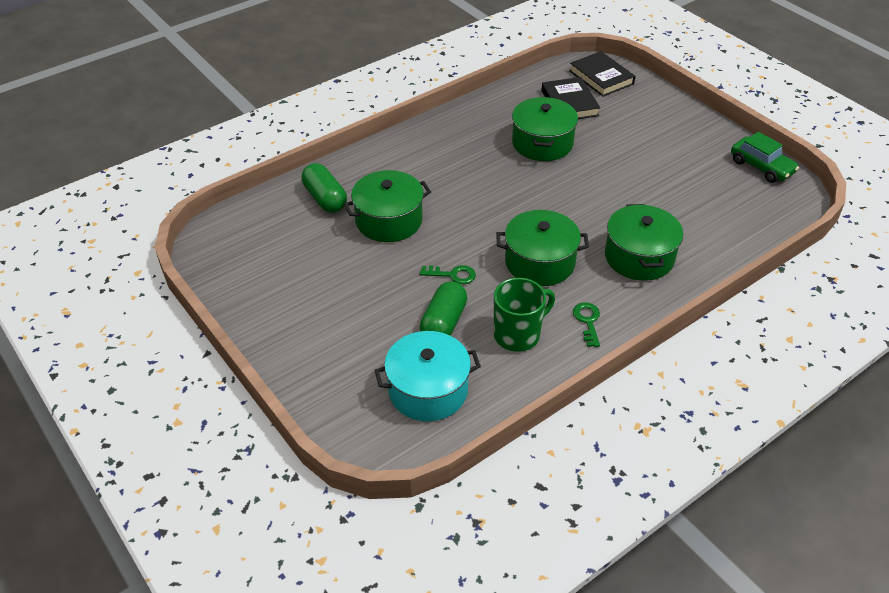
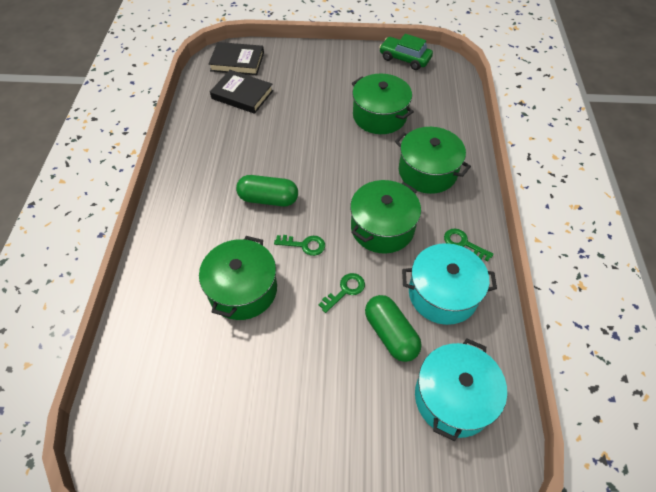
camera: 50 degrees left, 10 degrees up
(325, 198) = (167, 317): green capsule -> green capsule (268, 199)
(466, 228) = (304, 245): none -> green key
(518, 334) = (442, 294): green mug -> turquoise pot
(542, 143) = (265, 138): green pot -> green pot (379, 116)
(761, 167) = (404, 59): green car -> green car turned 150 degrees counterclockwise

